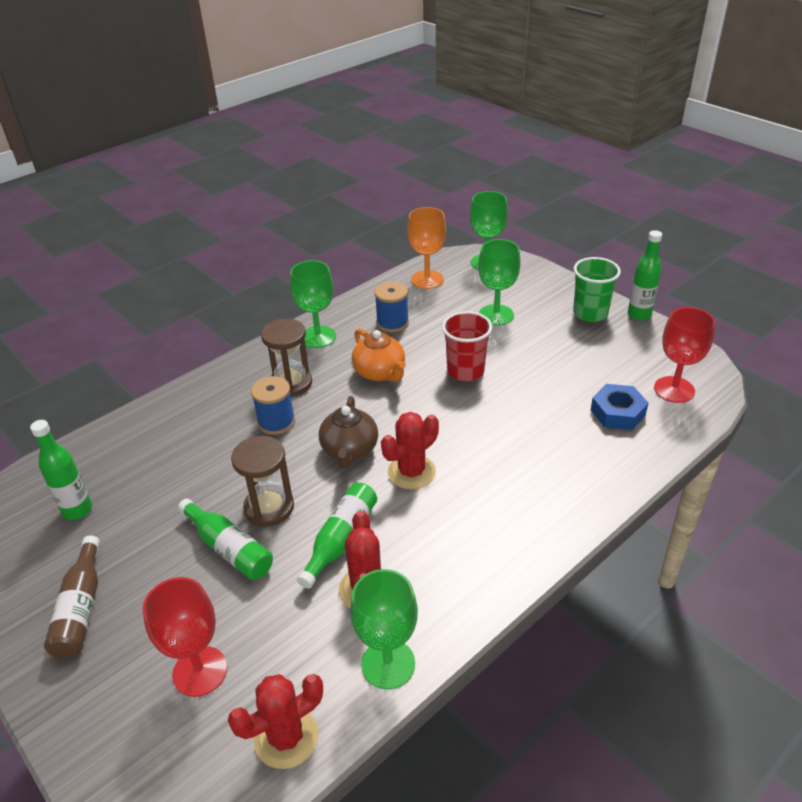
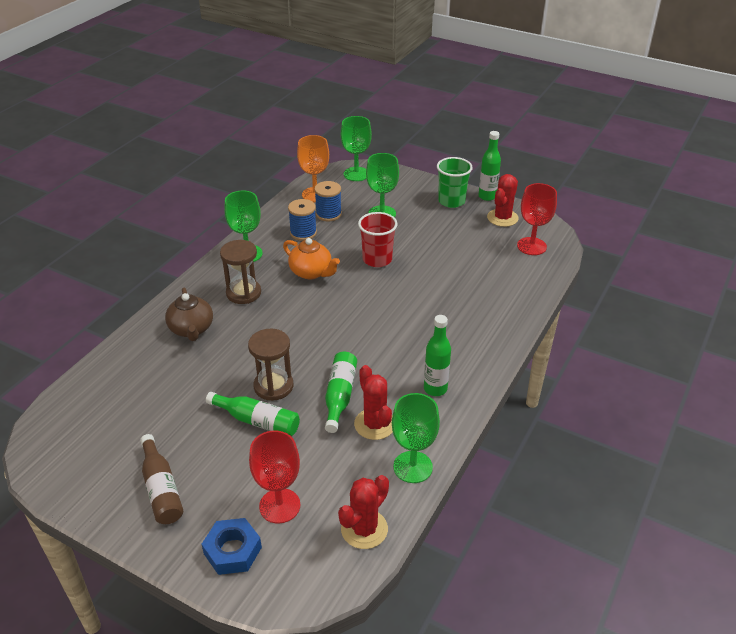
camera: 20 degrees left, 0 degrees up
(77, 510) = (116, 422): green bottle -> green bottle (435, 389)
(276, 422) = (247, 324): blue spool -> blue spool (328, 214)
(349, 450) = (315, 333): brown teapot -> brown teapot (191, 329)
(411, 472) = (370, 339): red cactus -> red cactus (502, 218)
(618, 412) = (499, 269): blue nut -> blue nut (232, 551)

